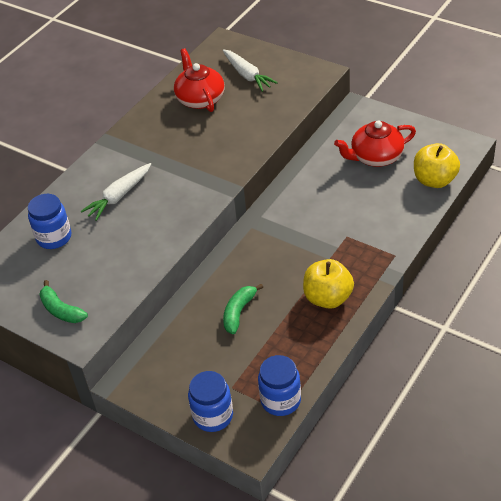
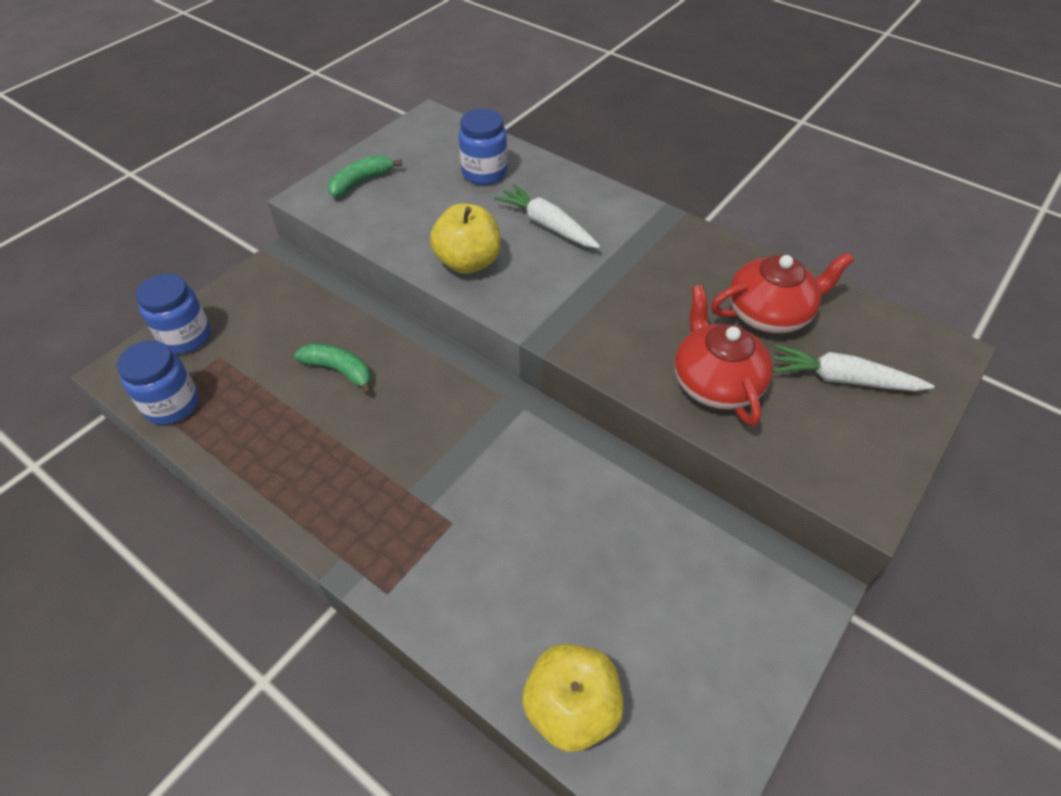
camera: 90 degrees right, 5 degrees up
(247, 75) = (843, 379): white carrot -> white carrot turned 45 degrees clockwise
(328, 298) = (326, 479): yellow apple -> yellow apple (468, 262)
(375, 157) = (653, 602): red teapot -> red teapot (715, 382)

